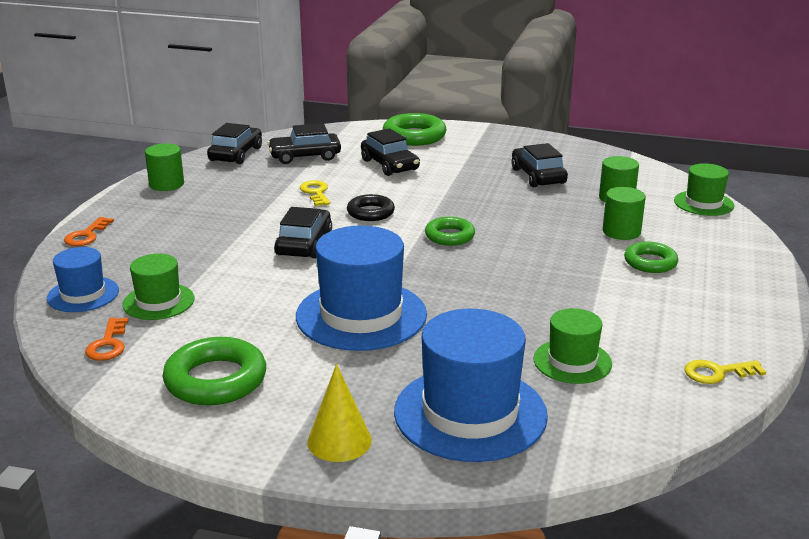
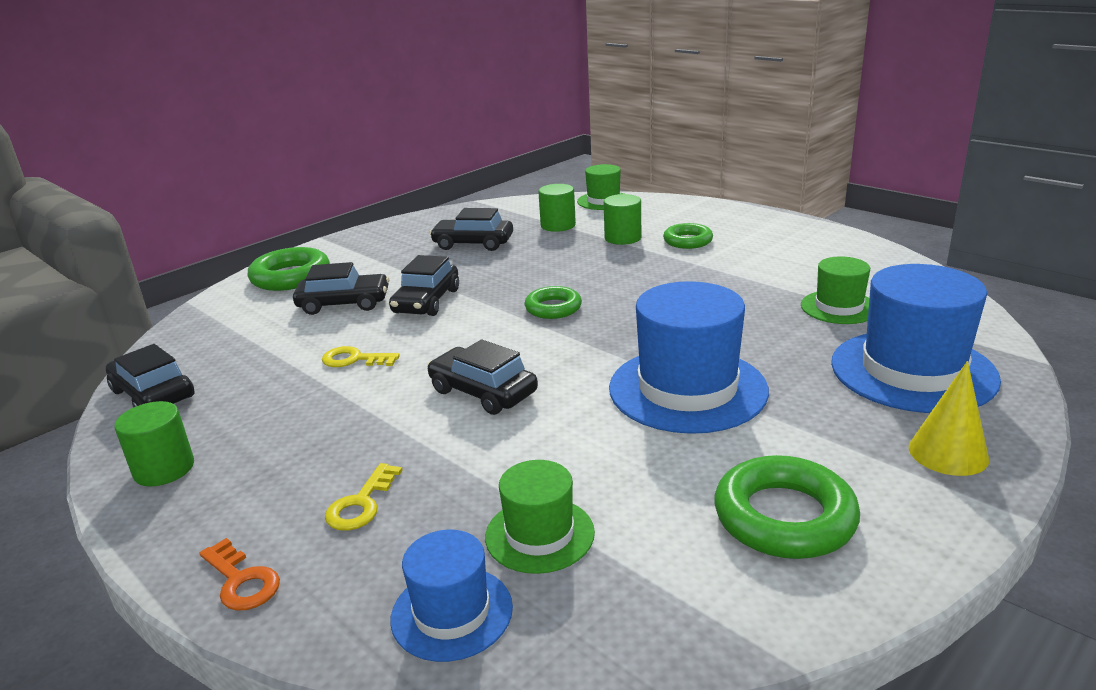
camera: 60 degrees left, 0 degrees up
(108, 344) = (634, 605): orange key -> none
(305, 156) = (241, 347): black car -> black car (426, 301)
(370, 212) = (450, 337): black ring -> none
(717, 373) = (881, 261): yellow key -> yellow key (361, 504)

